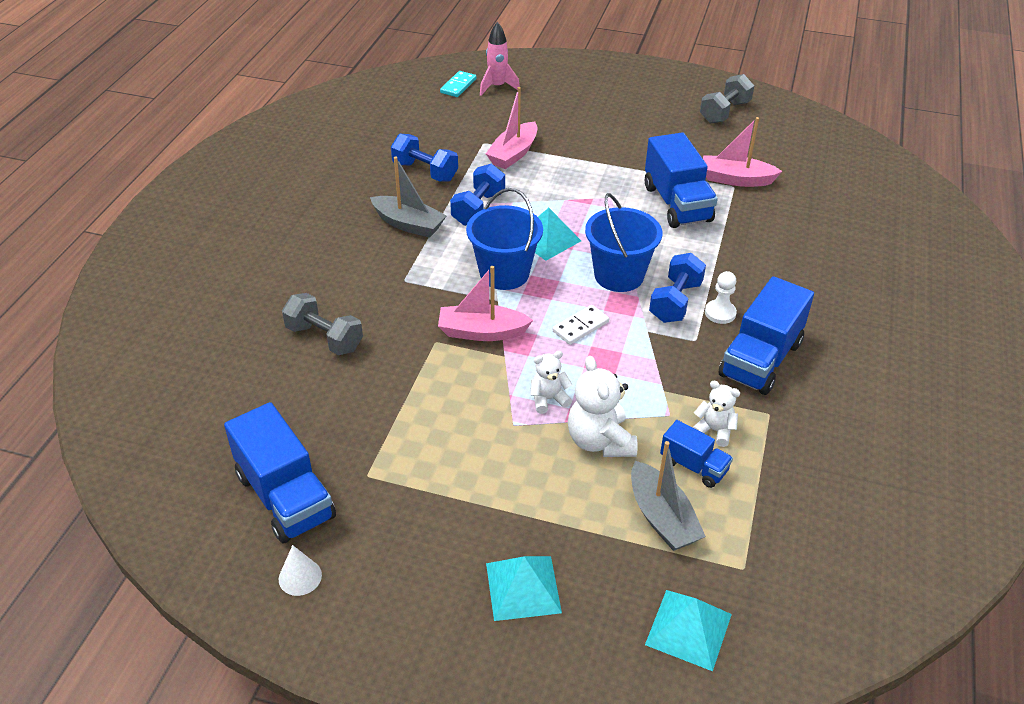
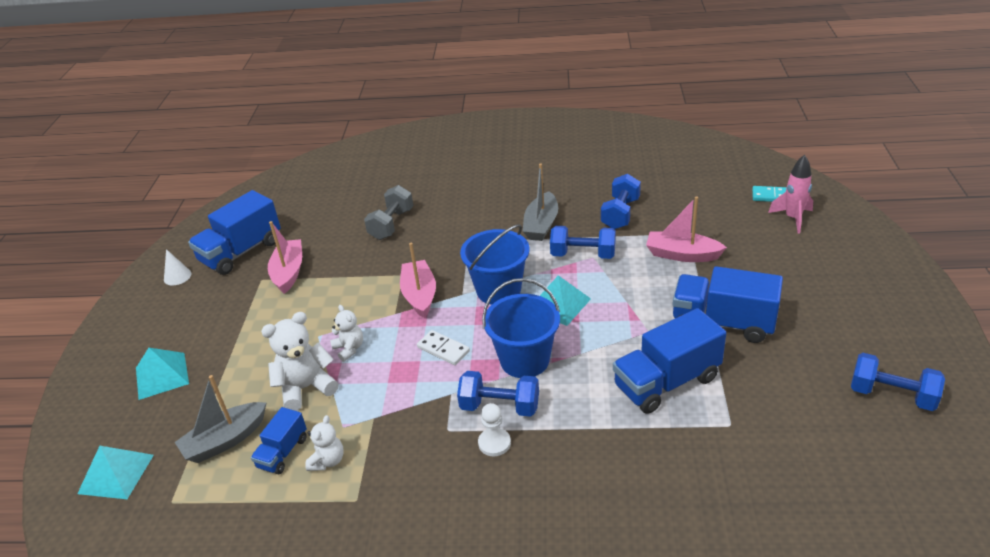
camera: 80 degrees right, 5 degrees down
(724, 112) = (892, 395): grey dumbbell -> blue dumbbell
(735, 179) = (746, 425): pink boat -> pink boat (288, 272)
(760, 359) = (432, 484): blue truck -> blue truck (723, 323)

